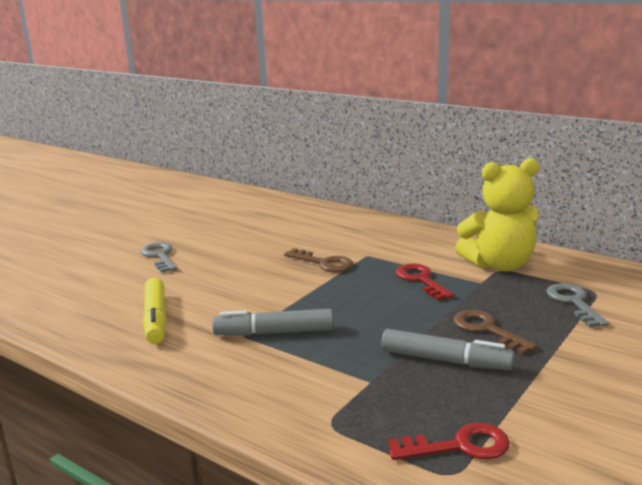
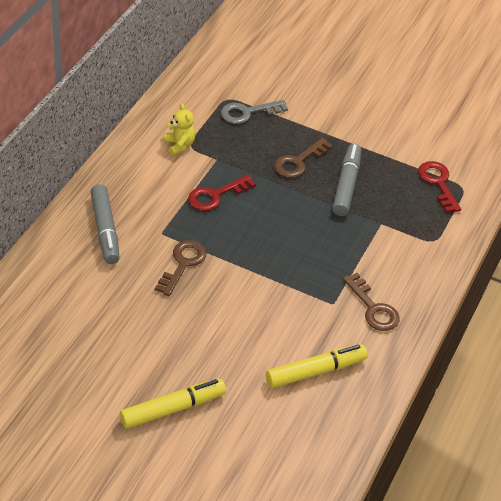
camera: 105 degrees left, 25 degrees up
(159, 256) = (173, 409): grey key -> yellow marker
(224, 360) = (373, 308): none -> brown key
(274, 332) = (325, 284): grey marker -> grey marker (105, 230)
(499, 265) = (179, 145): yellow teddy bear -> yellow teddy bear, size x0.47

